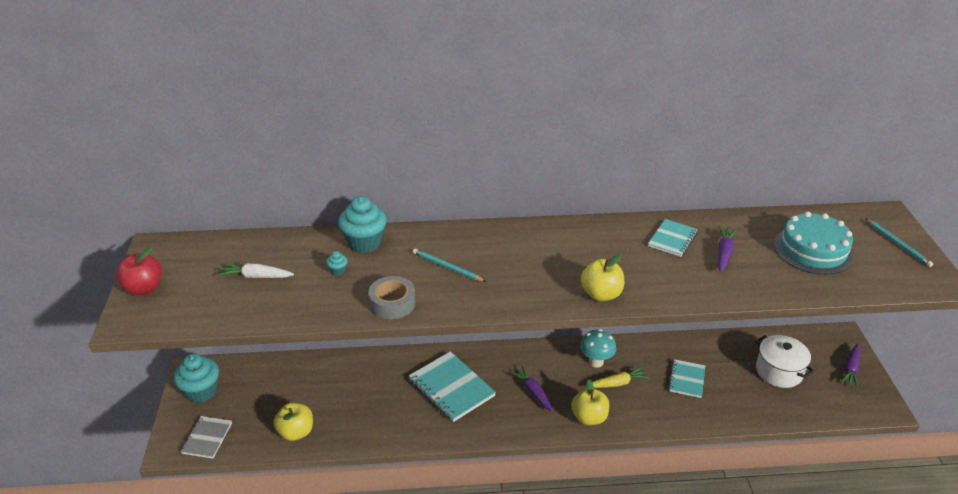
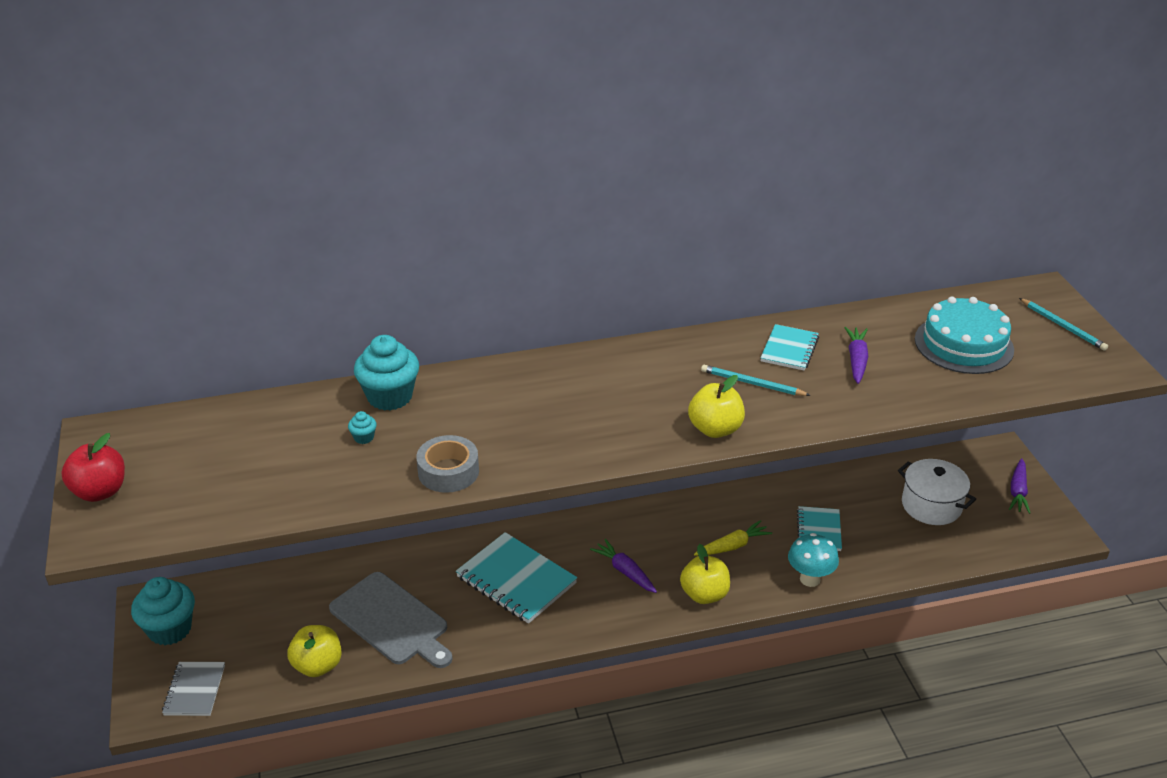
camera: 10 degrees left, 0 degrees up
(256, 276) = (253, 458): white carrot -> none
(355, 406) = (392, 621): none -> grey cutting board
(447, 267) = (509, 417): turquoise pencil -> turquoise pencil (752, 383)
(596, 362) = (699, 522): turquoise mushroom -> turquoise mushroom (810, 579)

